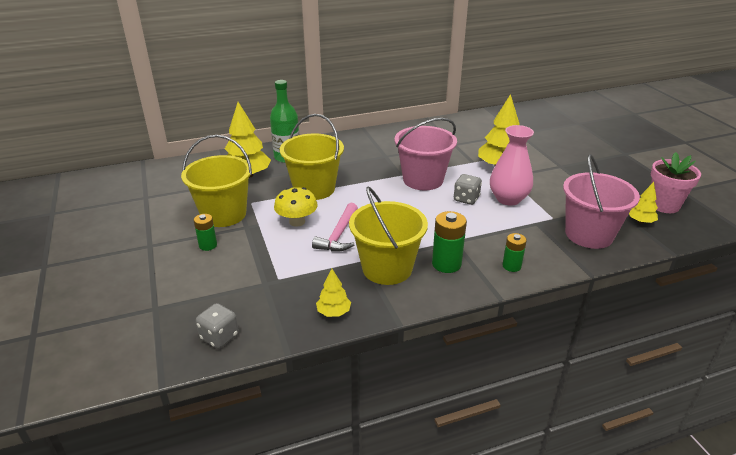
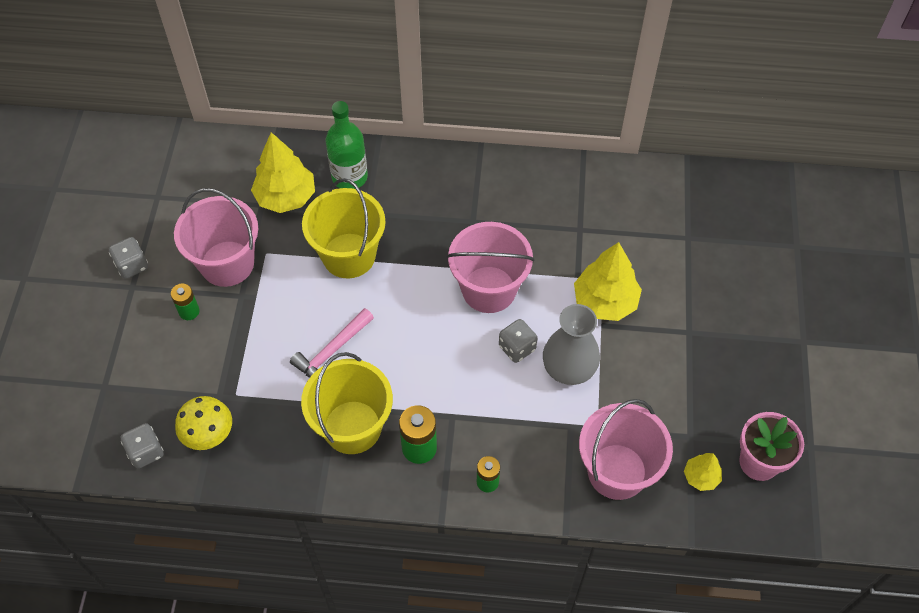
camera: 25 degrees right, 25 degrees up
(143, 234) = (132, 265): none -> grey dice
(224, 214) = (227, 263): yellow bucket -> pink bucket
(297, 222) = (299, 309): yellow mushroom -> yellow mushroom (208, 434)
(333, 312) = (264, 466): yellow tree -> none
(508, 199) = (568, 369): pink vase -> grey vase

